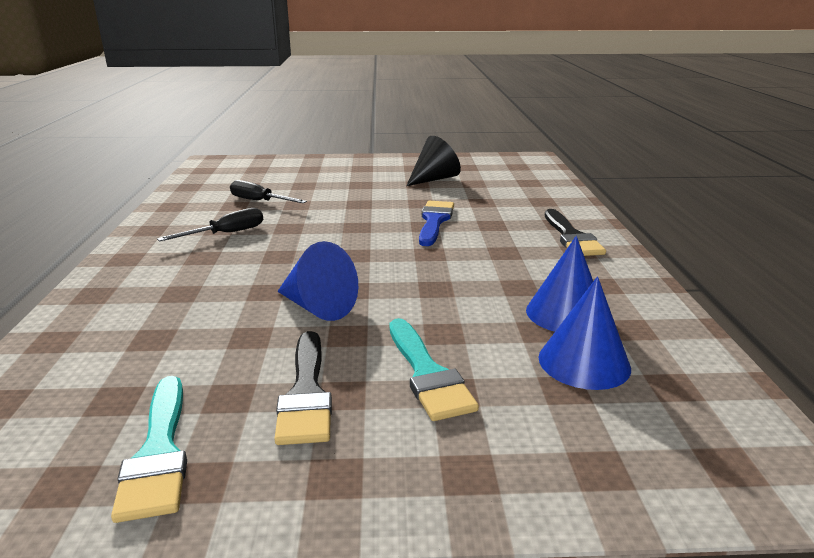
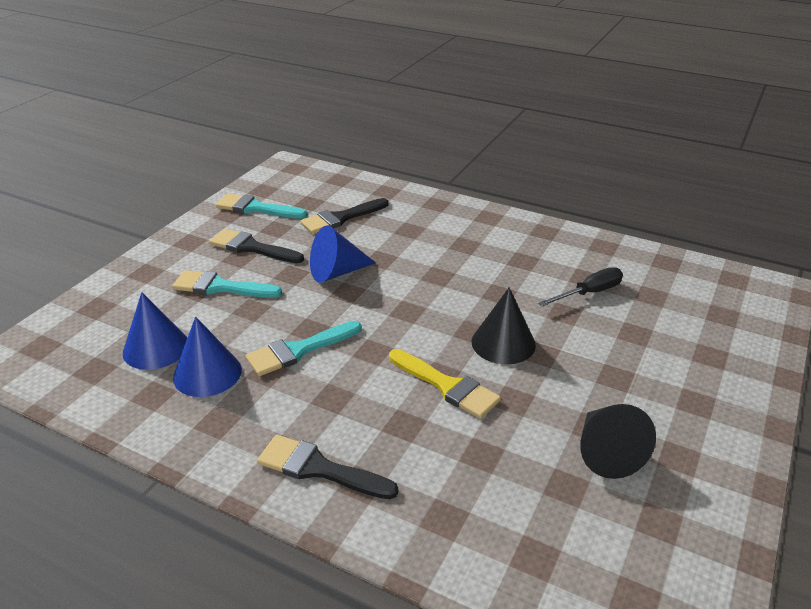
camera: 120 degrees right, 10 degrees up
(166, 349) = (341, 218): none -> black brush
(226, 234) = (507, 261): black screwdriver -> none
(360, 215) = (503, 343): none -> black cone
(434, 221) = (447, 386): blue brush -> yellow brush
(472, 282) = (299, 350): none -> turquoise brush

